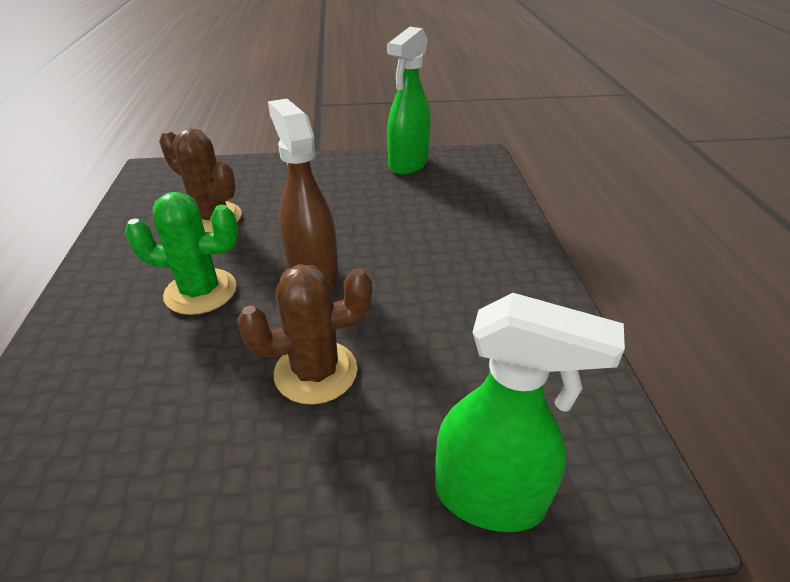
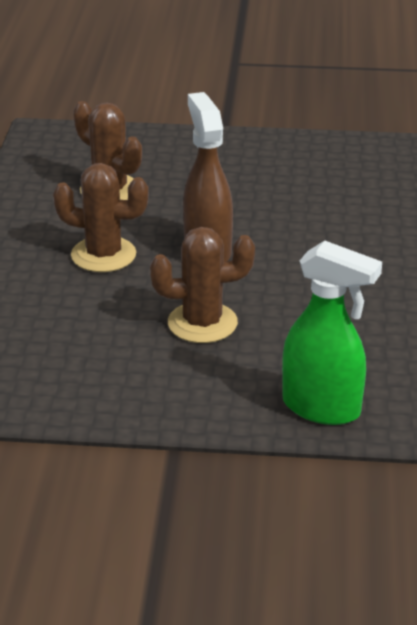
camera: 10 degrees right, 5 degrees down
(201, 291) = (103, 255): green cactus -> brown cactus
(408, 164) = (327, 150): green spray bottle -> none

